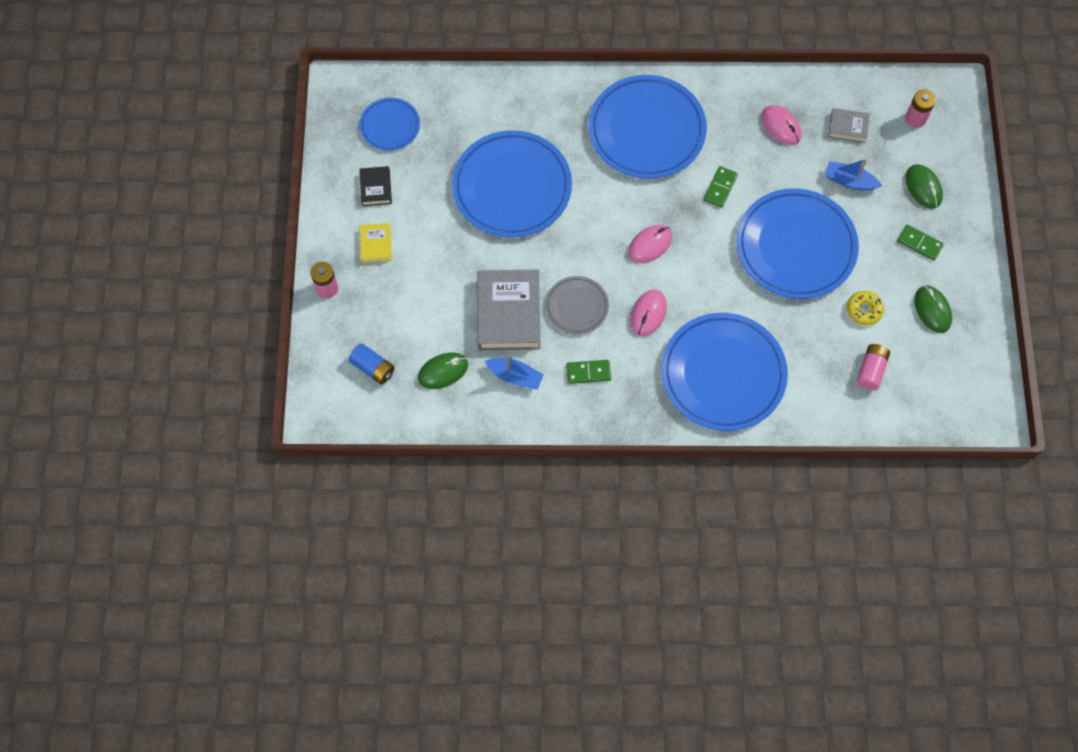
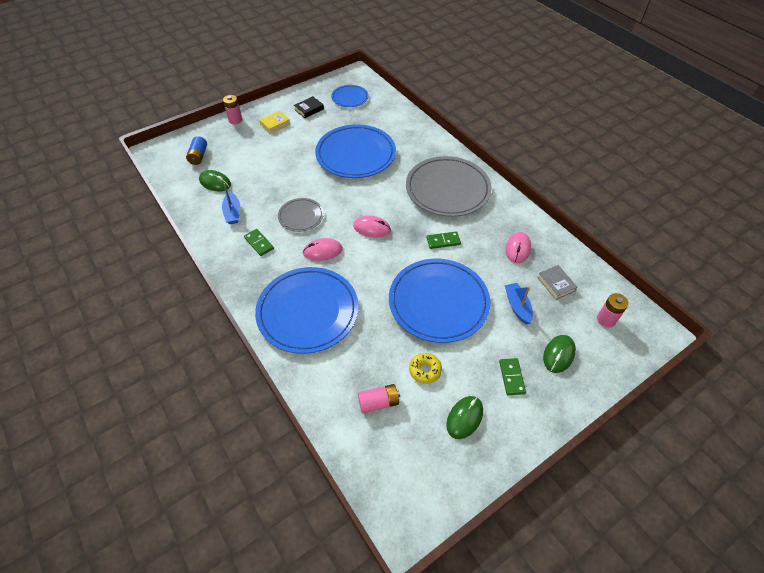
camera: 55 degrees right, 15 degrees down
(508, 313) = (273, 190): grey book -> none
(647, 130) = (447, 189): blue plate -> grey plate

